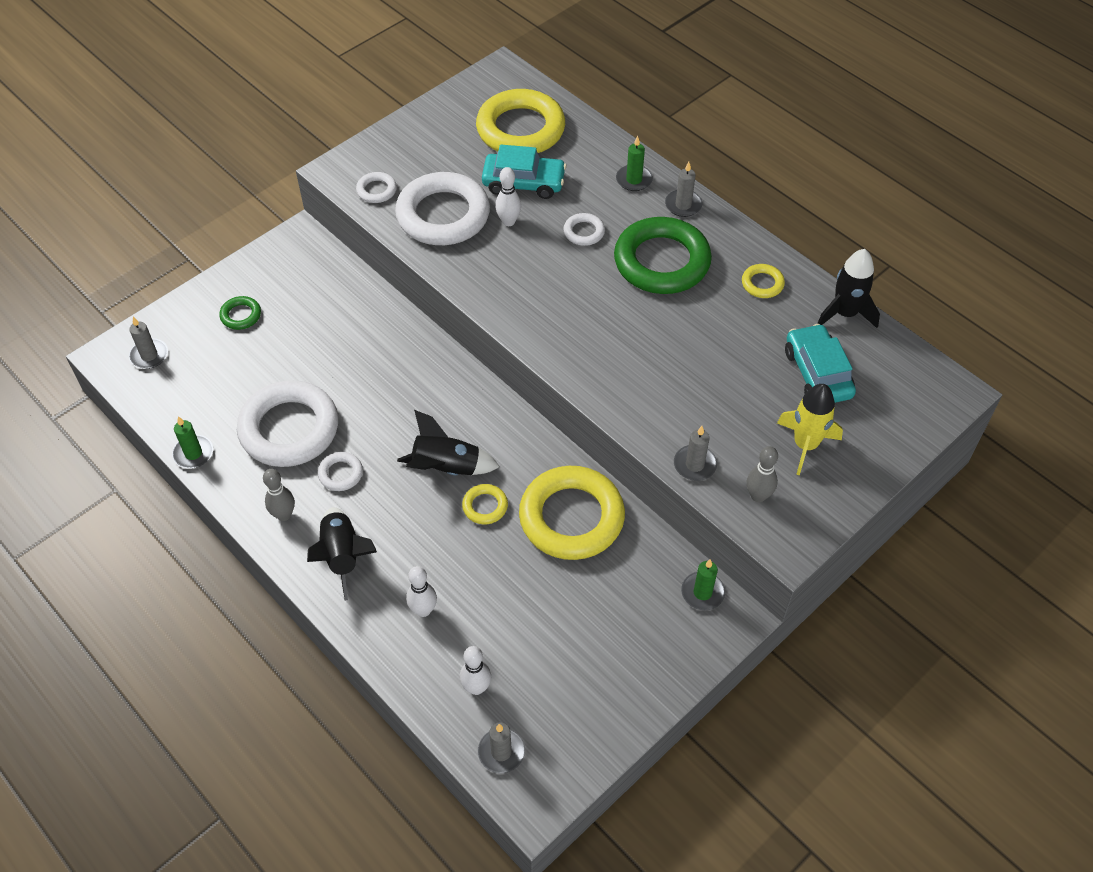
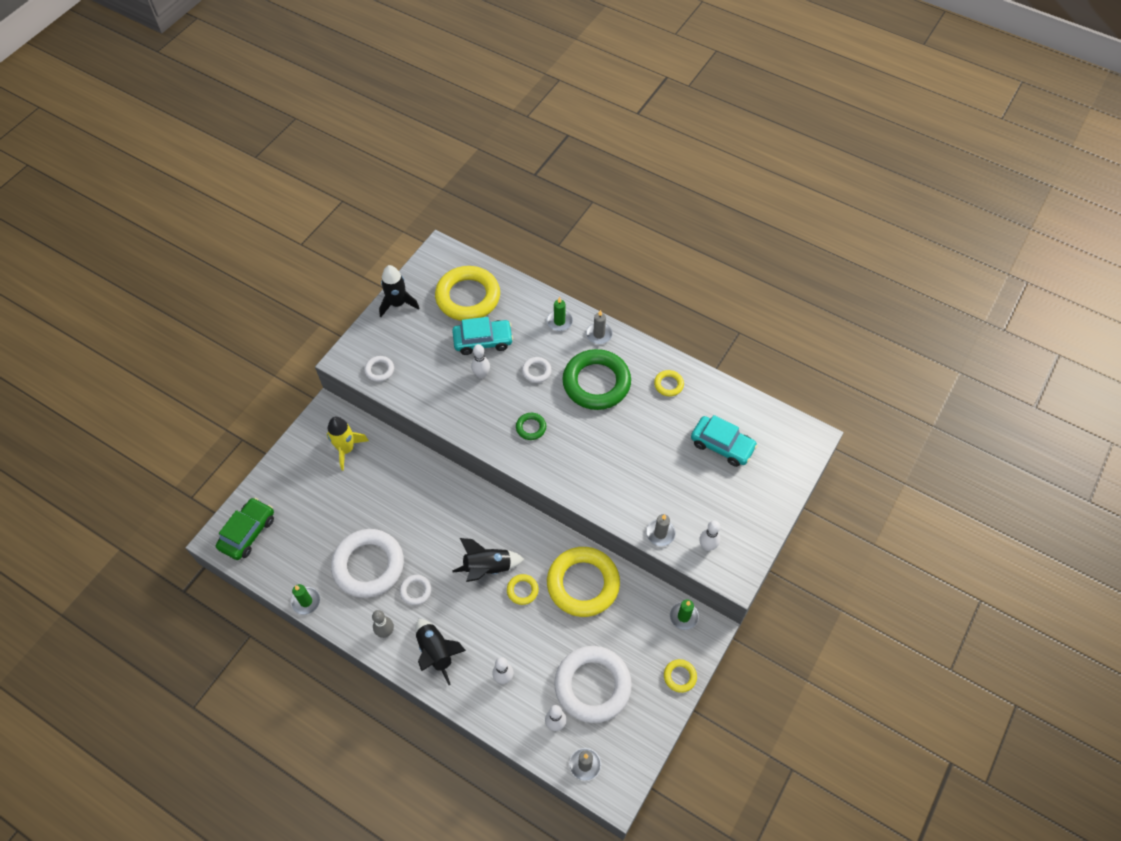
camera: 15 degrees left, 5 degrees up
(149, 355) = (248, 532): grey candle -> green car
(241, 315) = (304, 484): green ring -> green ring (531, 427)
(443, 215) = (433, 380): white ring -> white ring (592, 686)
(673, 670) = (680, 676): none -> yellow ring
(758, 496) = (707, 546): grey bowling pin -> white bowling pin
(805, 445) = (728, 501): yellow rocket -> yellow rocket (346, 449)
(817, 373) = (722, 445): turquoise car -> turquoise car turned 150 degrees clockwise
(845, 313) = (729, 395): black rocket -> black rocket (397, 304)

